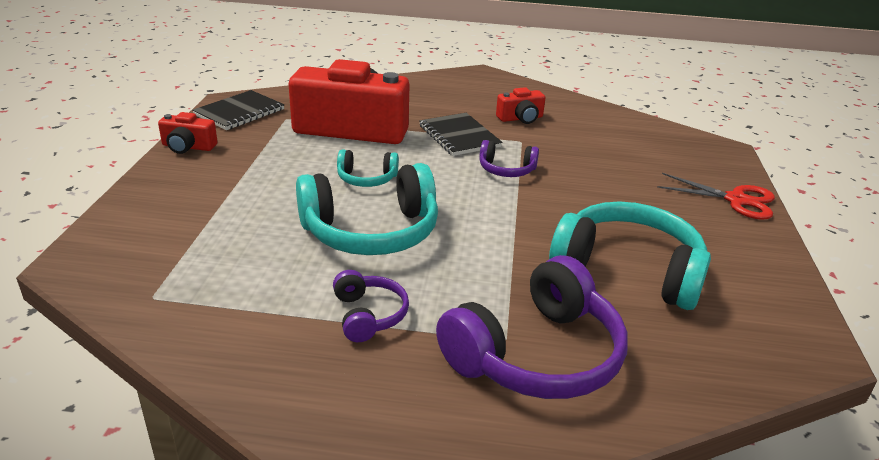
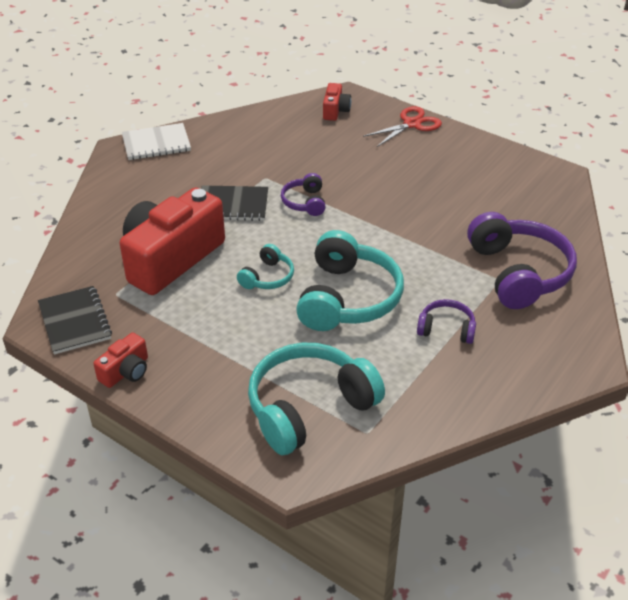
camera: 60 degrees left, 10 degrees up
(506, 84) = (156, 143): none -> white notebook
(506, 170) = (305, 202): purple headphones -> purple headphones turned 135 degrees clockwise
(520, 118) = (227, 162): red camera -> red camera (335, 110)
(628, 270) = (460, 203): turquoise headphones -> turquoise headphones (309, 407)

